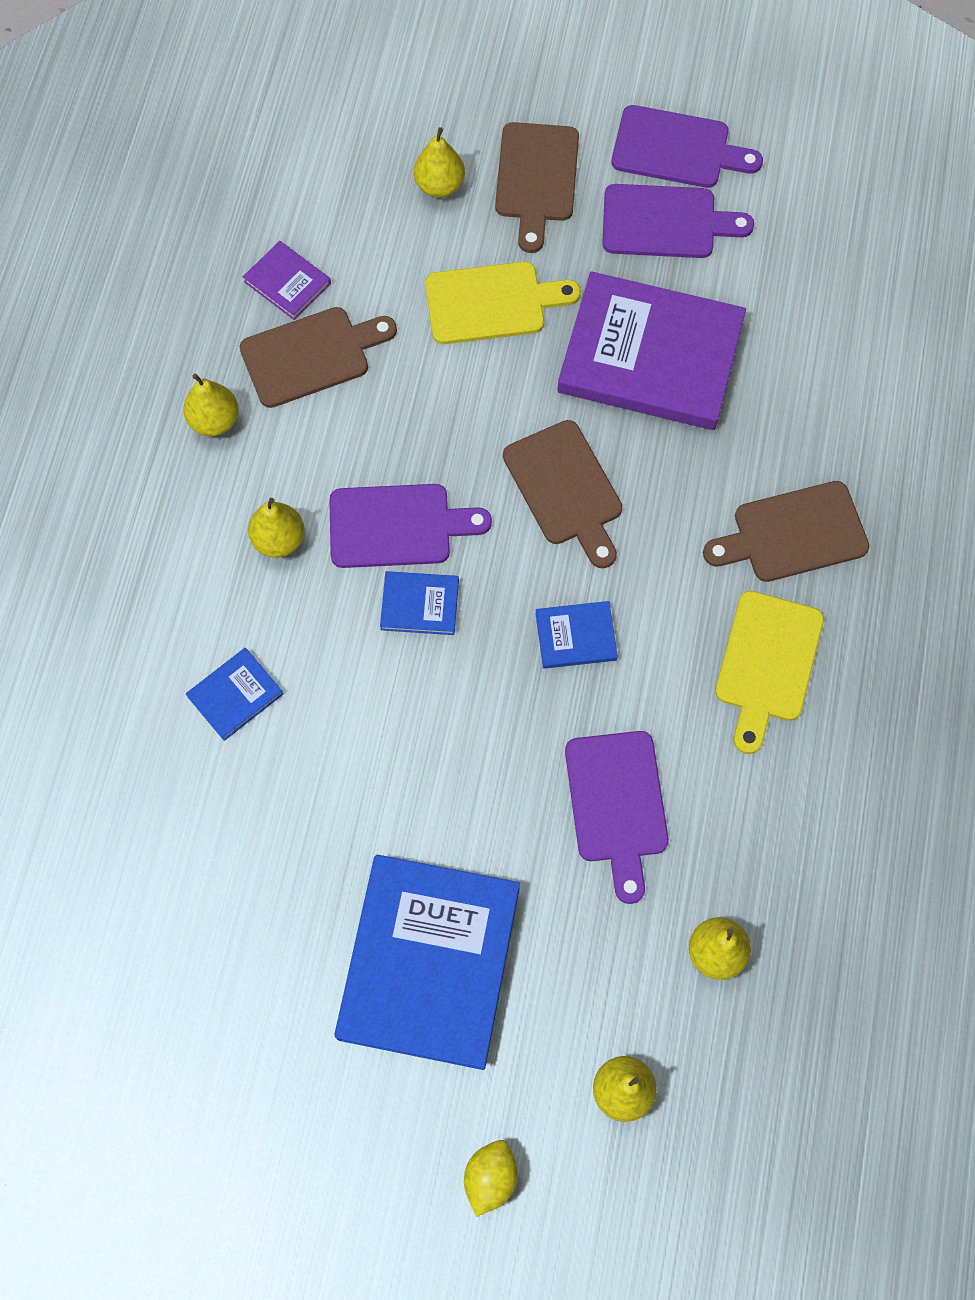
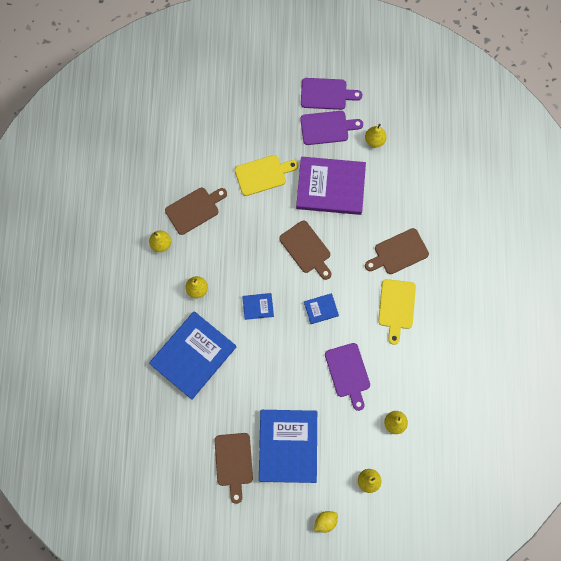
camera: 10 degrees left, 5 degrees up
(235, 695) = (193, 355): blue book -> blue book, size x2.30
(287, 282) = (178, 179): purple book -> none
(397, 526) = (243, 275): purple cutting board -> none
(439, 186) = (232, 126): yellow pear -> yellow pear (374, 140)
(490, 1177) = (325, 521): yellow lemon -> yellow lemon turned 45 degrees clockwise
(537, 178) = (271, 117): brown cutting board -> brown cutting board (234, 462)

